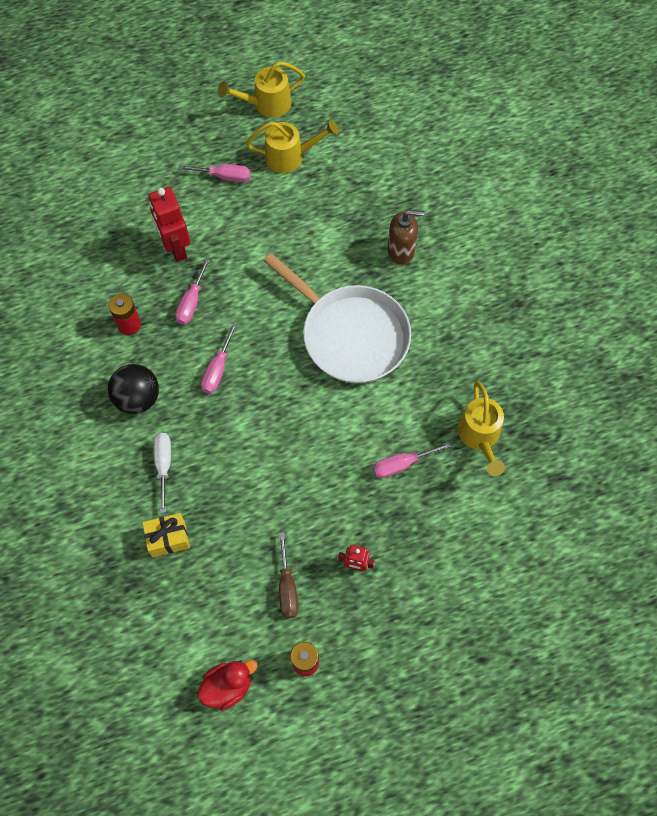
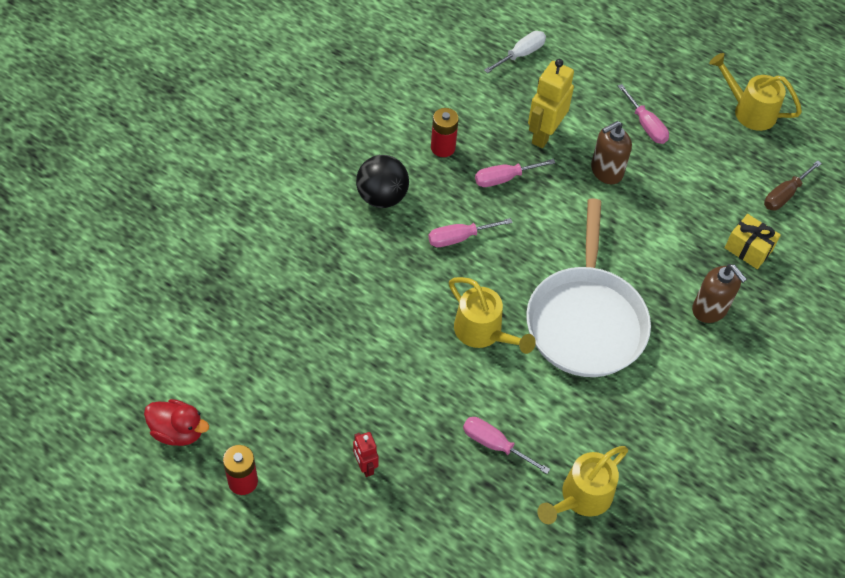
camera: 50 degrees right, 10 degrees down
(164, 465) = (338, 254): white screwdriver -> white screwdriver (521, 54)
(168, 538) = (275, 300): yellow gift -> yellow gift (748, 249)
(176, 248) = (544, 134): red robot -> yellow robot
(241, 231) = (606, 171): none -> brown soap dispenser
(287, 587) = (301, 422): brown screwdriver -> brown screwdriver (784, 195)
(290, 157) = (716, 161): yellow watering can -> yellow watering can (483, 333)

